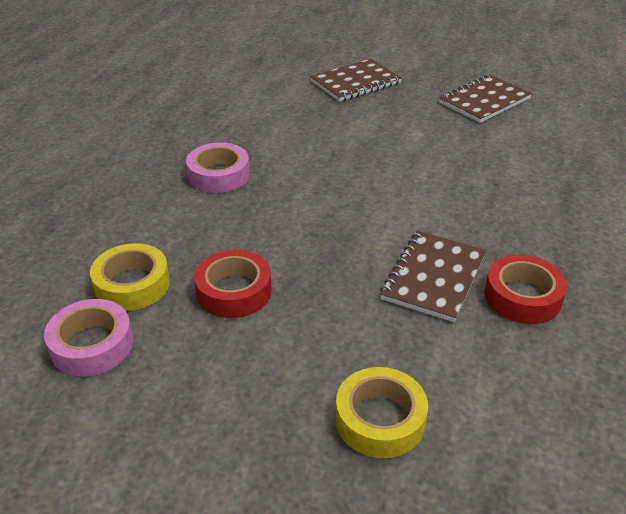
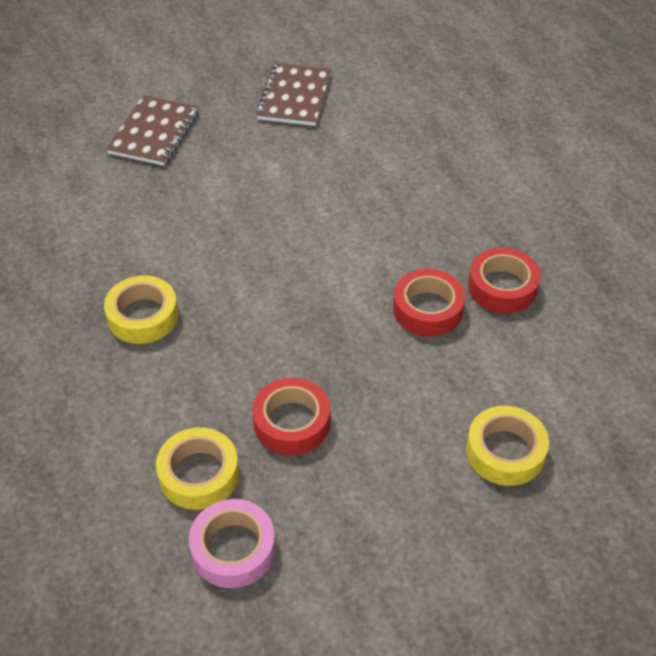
camera: 40 degrees left, 10 degrees up
(219, 175) = (143, 316): pink tape -> yellow tape
(434, 277) = (428, 309): brown notebook -> red tape

